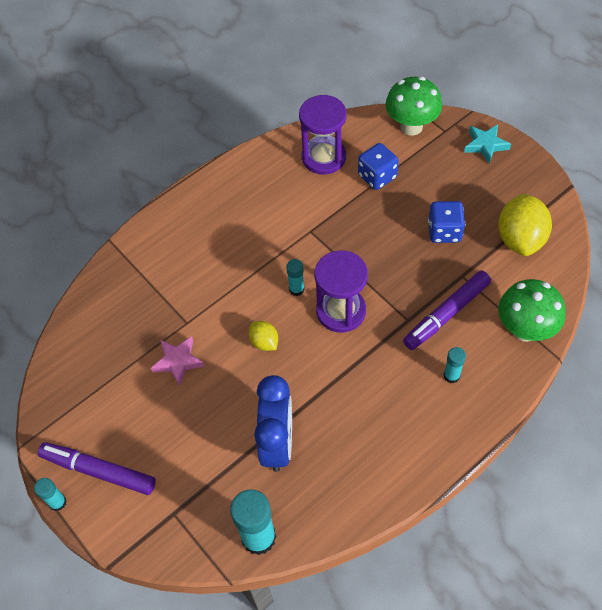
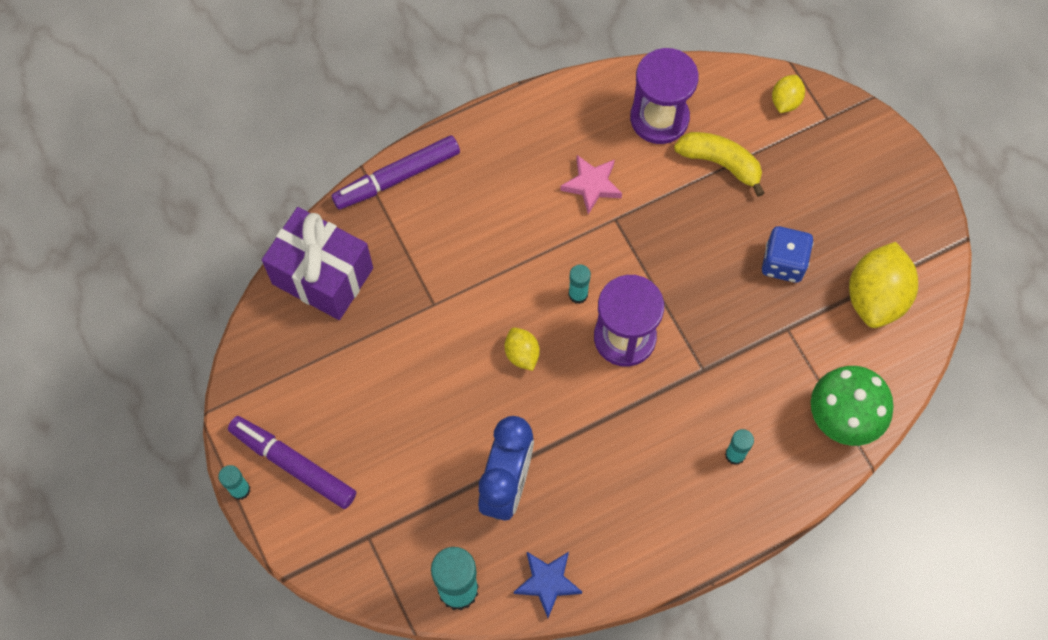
camera: 10 degrees right, 10 degrees up
(94, 322) = (323, 276): none -> purple gift
(178, 361) = (413, 352): pink star -> pink star (592, 185)
(331, 512) = (547, 582): none -> blue star
(377, 176) = (720, 163): blue dice -> yellow banana
(411, 127) = (785, 101): green mushroom -> yellow lemon
(446, 314) = (752, 374): purple marker -> purple marker (397, 177)
(485, 145) = (874, 153): turquoise star -> none

